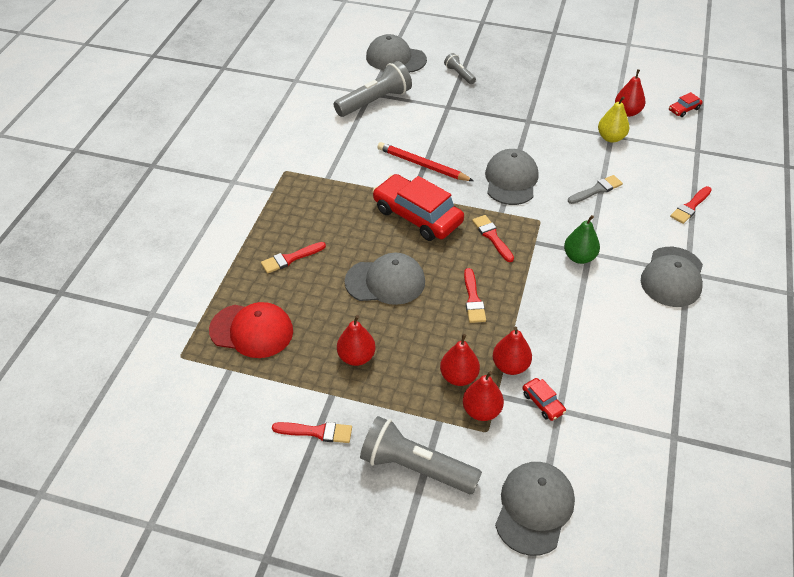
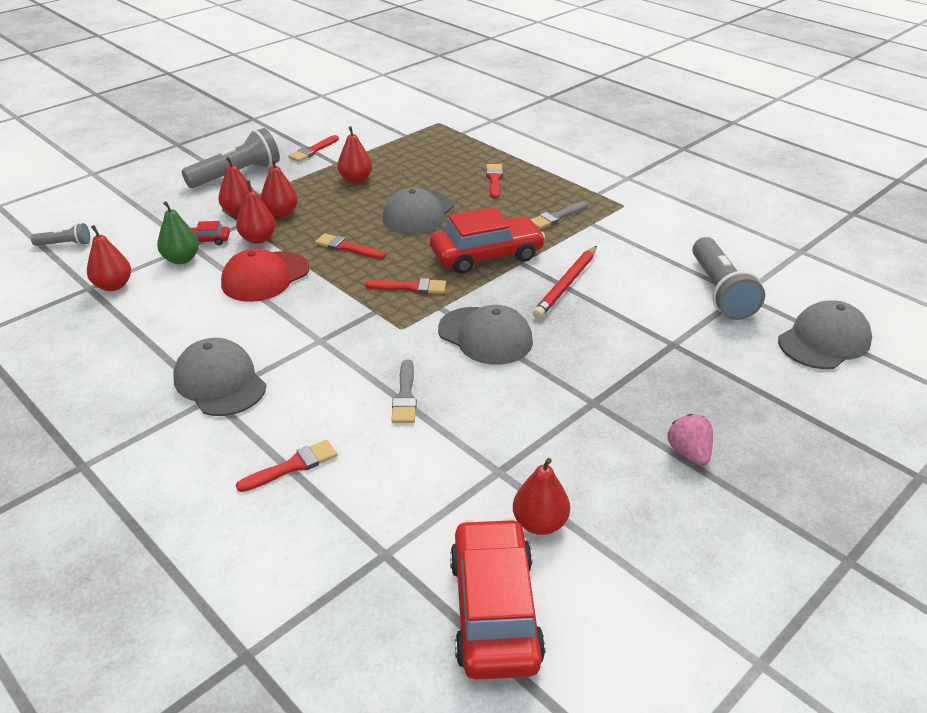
camera: 120 degrees right, 10 degrees down
(251, 330) = (432, 149): red cap -> red cap (265, 277)
(331, 199) = (557, 217): none -> grey brush
(422, 165) = (566, 285): red pencil -> red pencil turned 150 degrees clockwise
(459, 74) = (751, 384): grey flashlight -> grey flashlight (65, 244)
(534, 82) = (689, 453): none -> pink strawberry
(534, 508) = (143, 205): grey cap -> none
(579, 257) = (322, 330): green pear -> green pear (181, 259)
(611, 138) = (493, 467): yellow pear -> none
(655, 420) = (113, 286): none -> red pear
(684, 109) = (494, 610): red car -> red car, size x2.34
(690, 207) = (293, 466): red brush -> red brush turned 75 degrees clockwise

